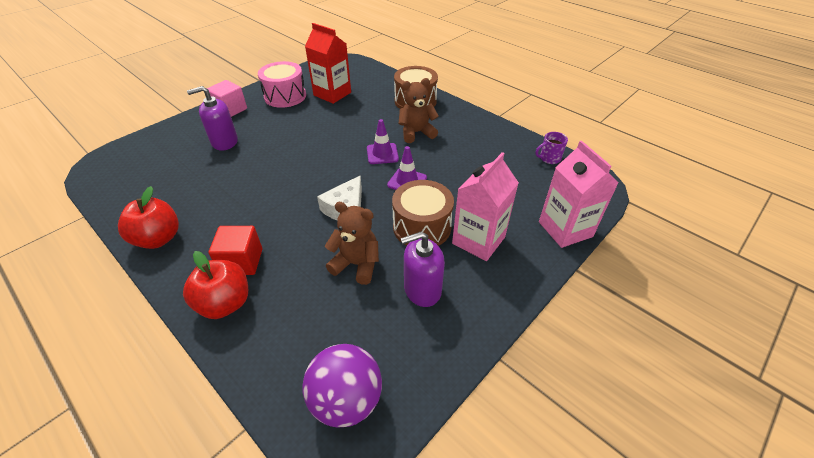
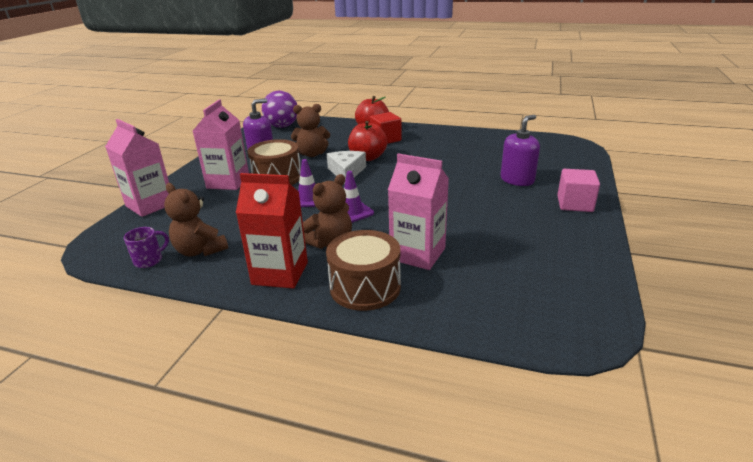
camera: 155 degrees right, 15 degrees down
(158, 239) = (451, 134): red apple -> red apple (368, 157)
(285, 96) = (549, 237): pink drum -> none
(332, 94) = (496, 260): red carton -> red carton (280, 273)
(370, 109) = (417, 254): none -> pink carton
(511, 155) = (200, 250): none -> brown teddy bear

